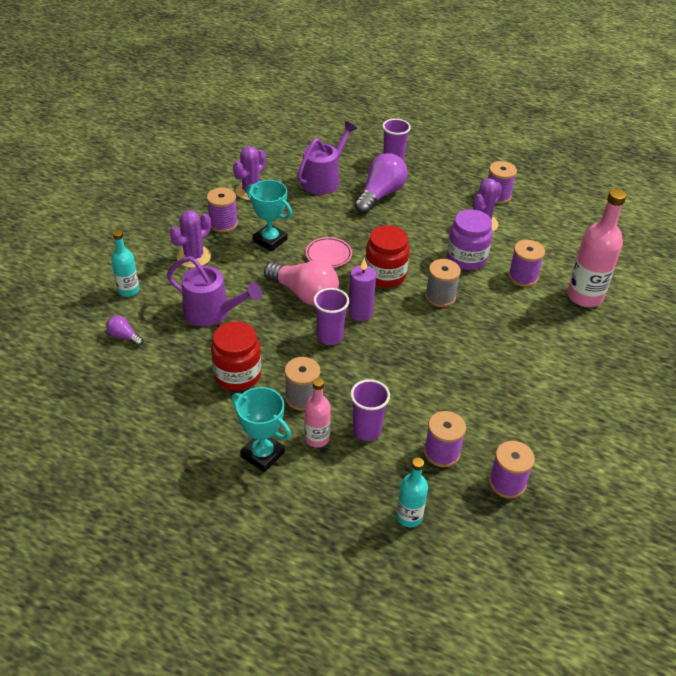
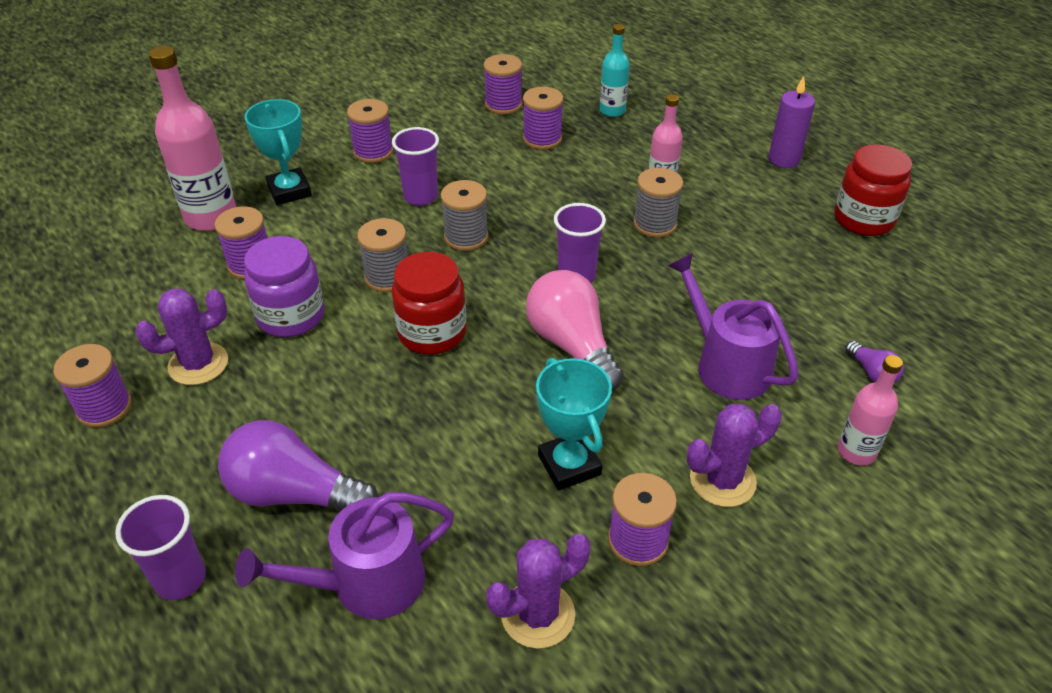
camera: 150 degrees left, 0 degrees up
(128, 290) = (856, 452): turquoise bottle -> pink bottle
(237, 375) = (723, 271): red jar -> red jar (863, 219)
(262, 454) = (727, 189): turquoise trophy -> turquoise trophy (289, 191)
(328, 255) = (489, 398): pink plate -> none
(360, 313) = (513, 292): purple candle -> purple candle (784, 159)
(367, 430) = (603, 175): purple cup -> purple cup (421, 197)
(380, 195) = (294, 493): purple light bulb -> purple light bulb turned 45 degrees clockwise
(420, 339) = (466, 237): none -> grey spool
(551, 386) = (373, 152): none -> purple spool

